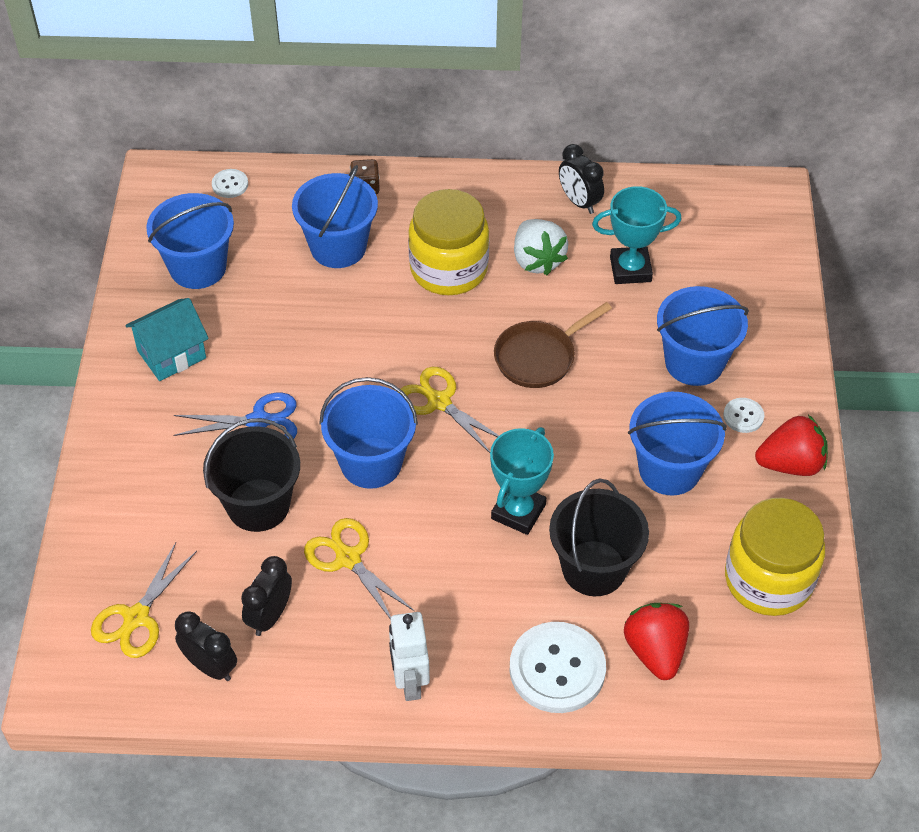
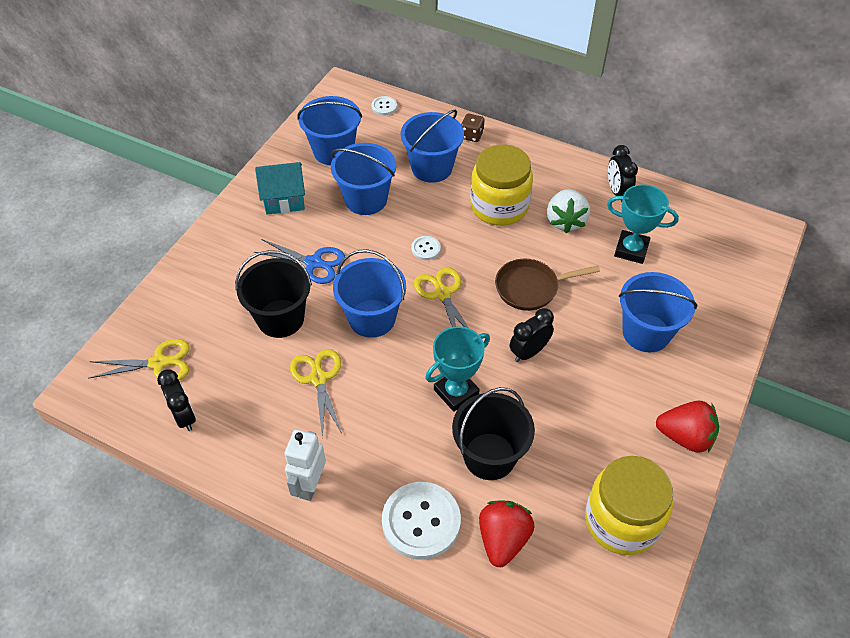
camera: 25 degrees right, 0 degrees up
(136, 617) = (158, 363): yellow scissors -> yellow scissors turned 150 degrees counterclockwise
(270, 616) = (243, 397): black clock -> black clock (529, 352)
(669, 469) = (586, 405): blue bucket -> blue bucket (366, 199)
(743, 416) = (664, 386): white button -> white button (426, 249)

